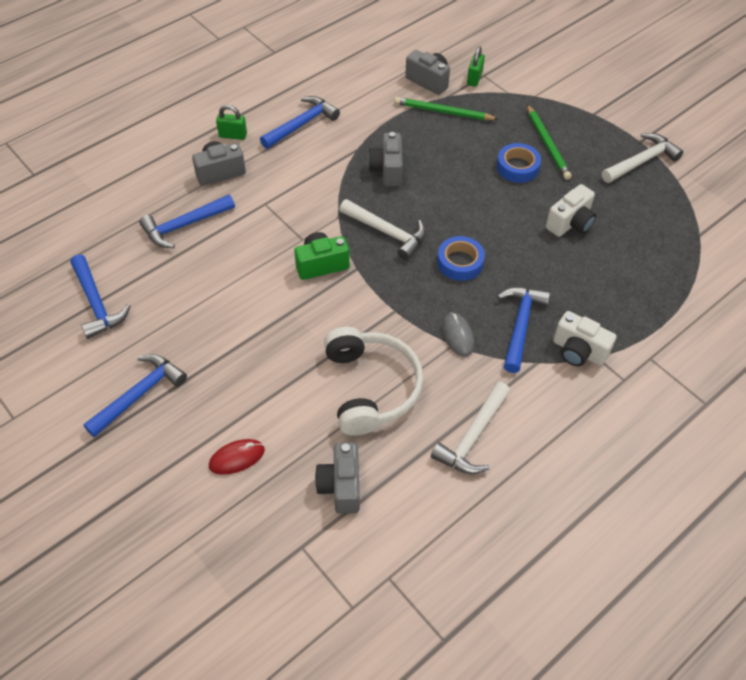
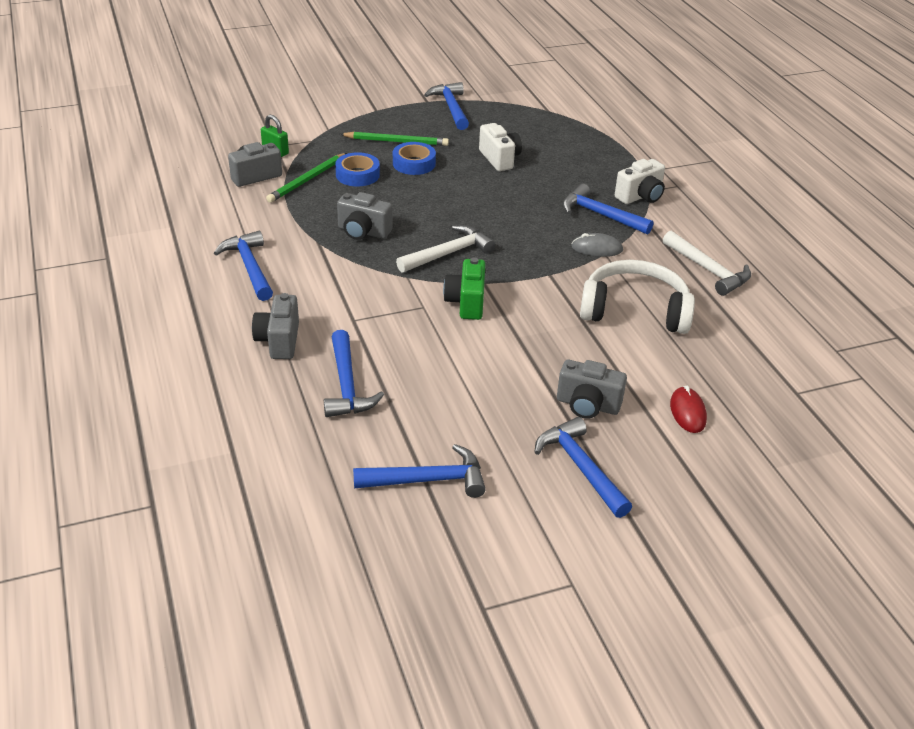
camera: 70 degrees left, 15 degrees down
(233, 135) = (225, 318): green padlock -> none
(341, 486) = (738, 354): grey camera -> grey camera (587, 405)
(460, 262) = (511, 224): blue tape -> blue tape (357, 175)
(641, 161) = (451, 108): white hammer -> blue hammer

